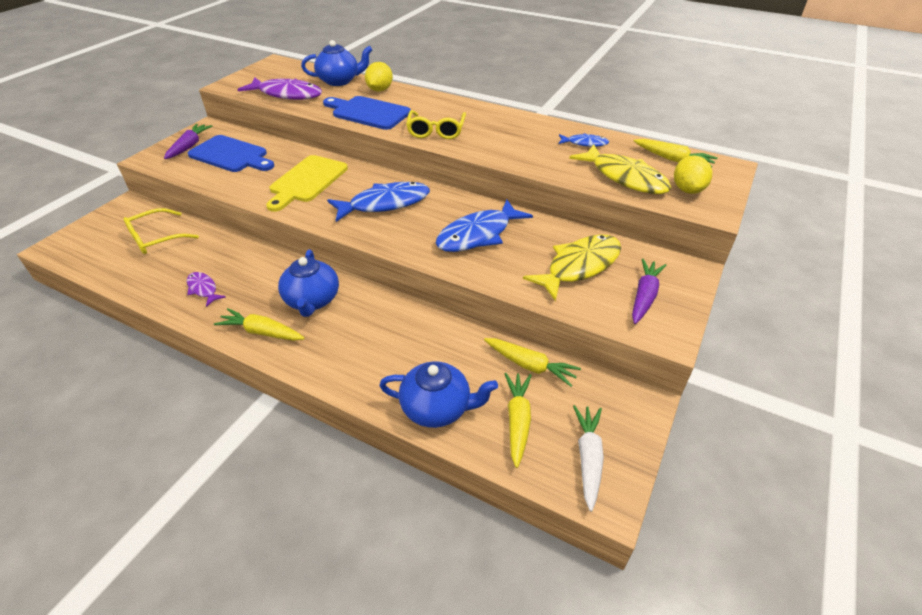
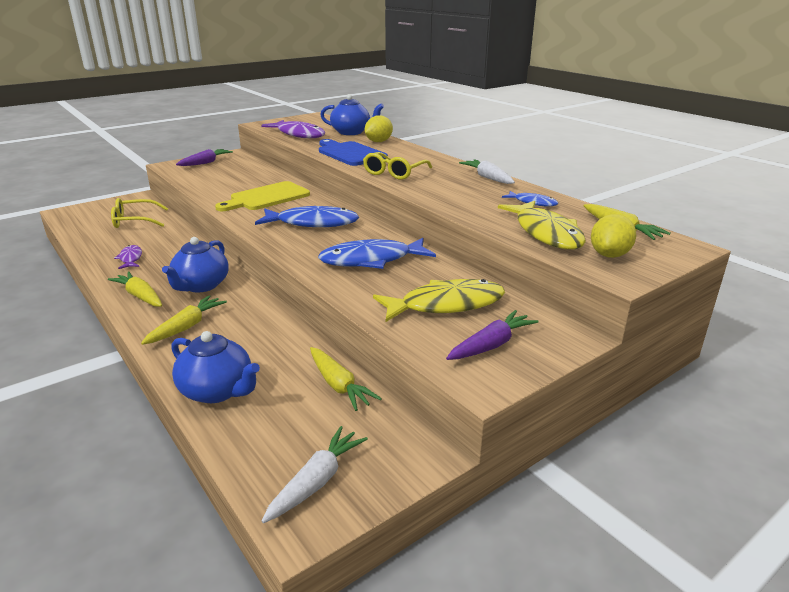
camera: 25 degrees right, 15 degrees down
(231, 155) = (229, 172): blue cutting board -> none
(517, 421) = (279, 425): yellow carrot -> yellow carrot (186, 327)
(523, 120) = (488, 178): none -> white carrot

